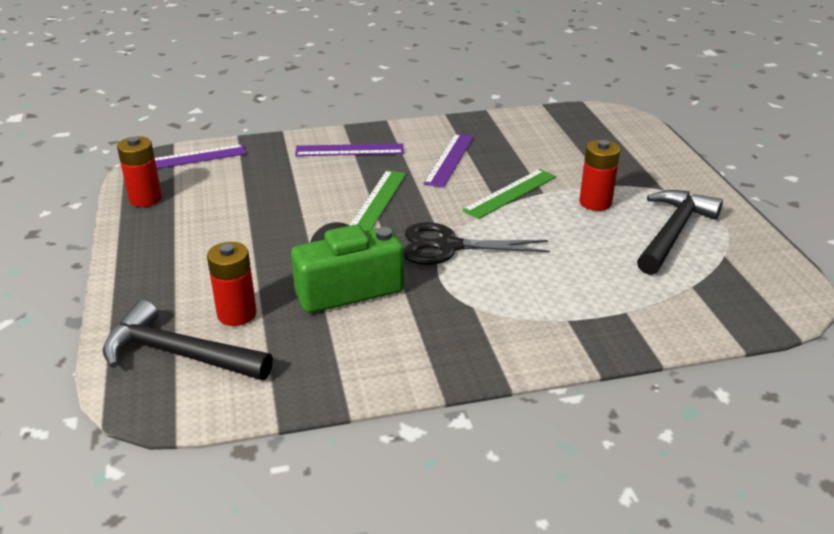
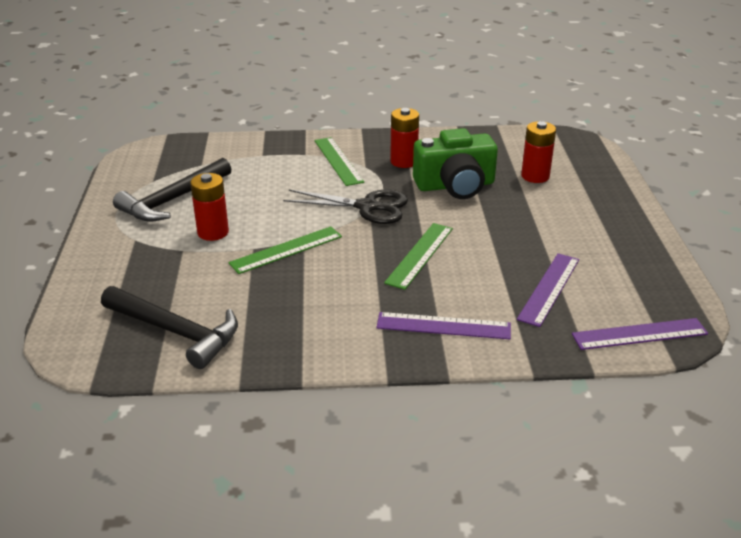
camera: 170 degrees left, 0 degrees up
(145, 199) = (661, 281): red battery -> red battery (404, 161)
(179, 354) = (567, 158): black hammer -> black hammer (176, 332)
(449, 159) = (329, 298): purple ruler -> purple ruler (549, 288)
(514, 312) = (338, 161): none -> green ruler

